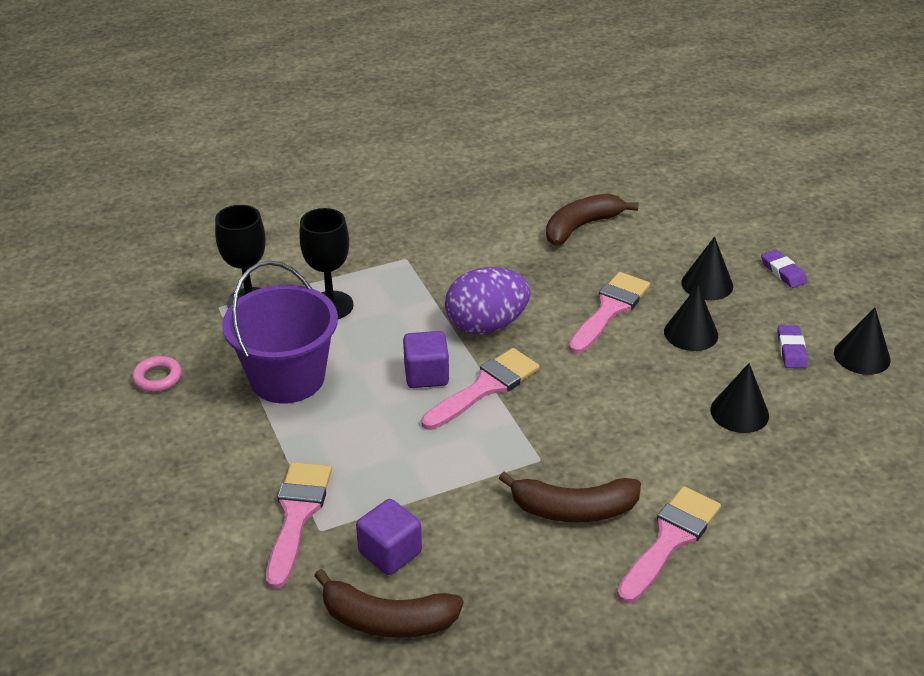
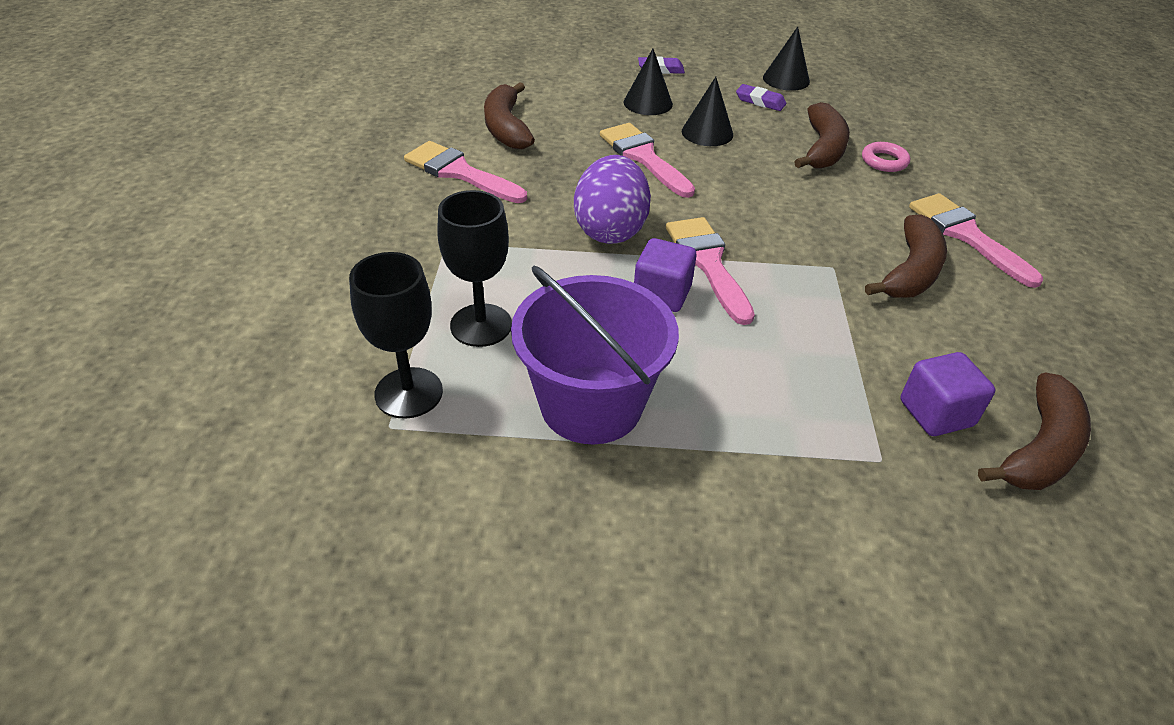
camera: 65 degrees left, 5 degrees up
(157, 378) = (495, 541): pink ring -> pink ring (884, 161)
(297, 515) = (849, 473): pink brush -> pink brush (459, 172)
(739, 412) = (822, 149): black cone -> brown banana

